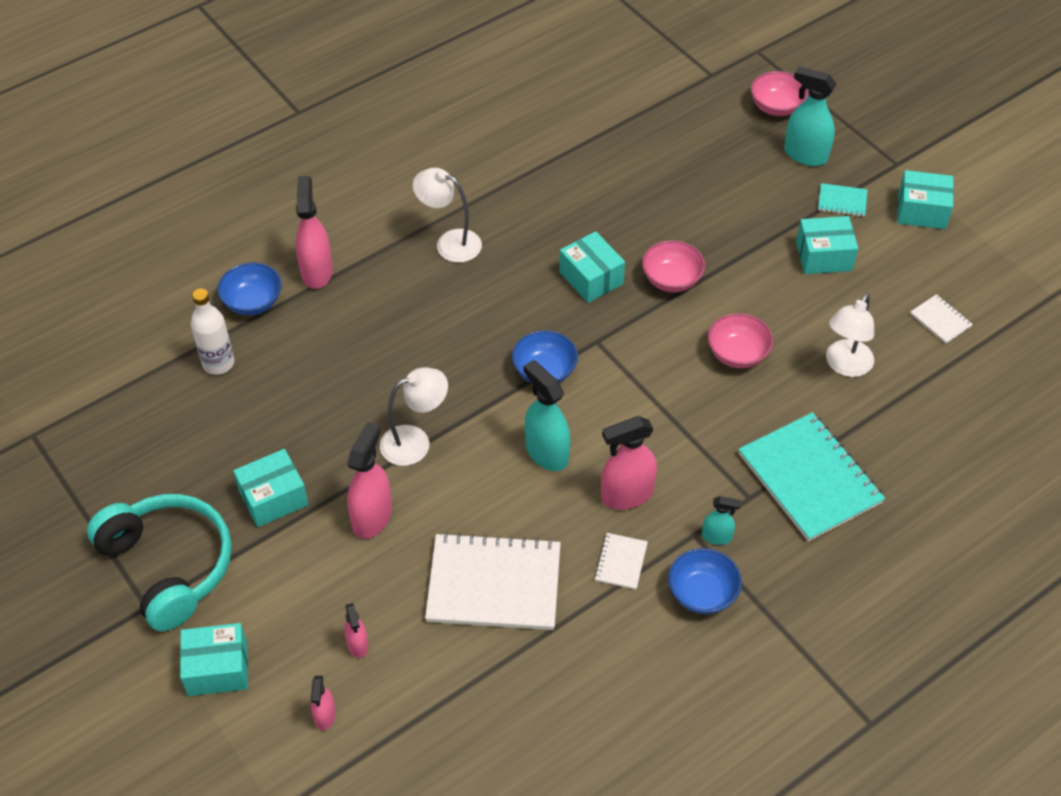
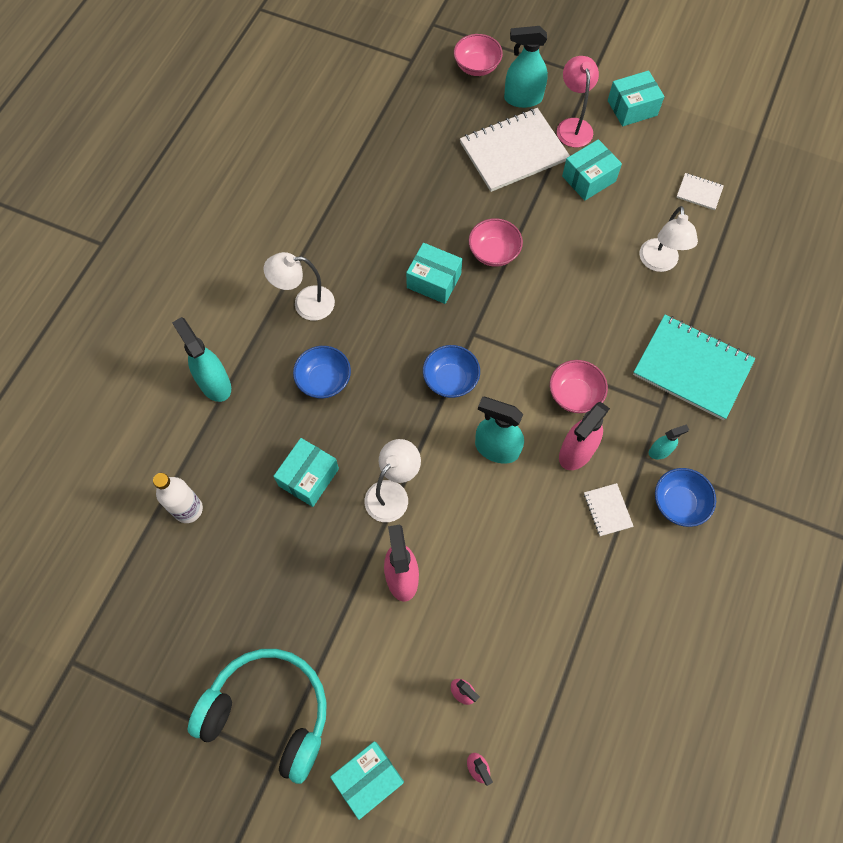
camera: 30 degrees left, 15 degrees up
(253, 302) = (180, 438): blue bowl -> blue bowl (324, 380)
(273, 498) = (313, 604): turquoise box -> turquoise box (308, 477)
(316, 272) = (214, 384): pink spray bottle -> turquoise spray bottle
(494, 584) = (529, 581): white notebook -> white notebook (513, 152)
(737, 354) = (580, 291): pink bowl -> pink bowl (574, 394)
(842, 201) = (573, 126): turquoise notebook -> pink lamp

